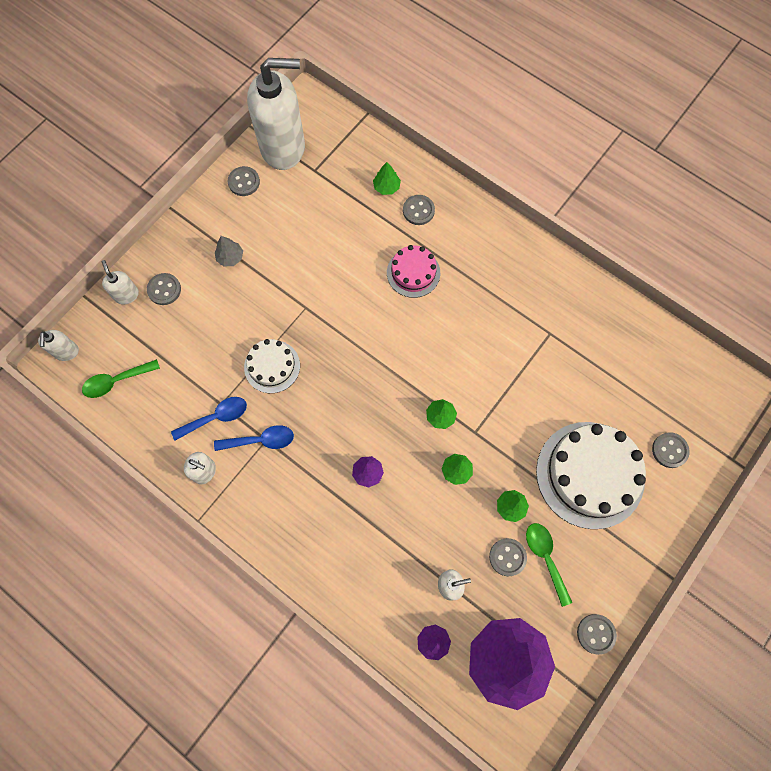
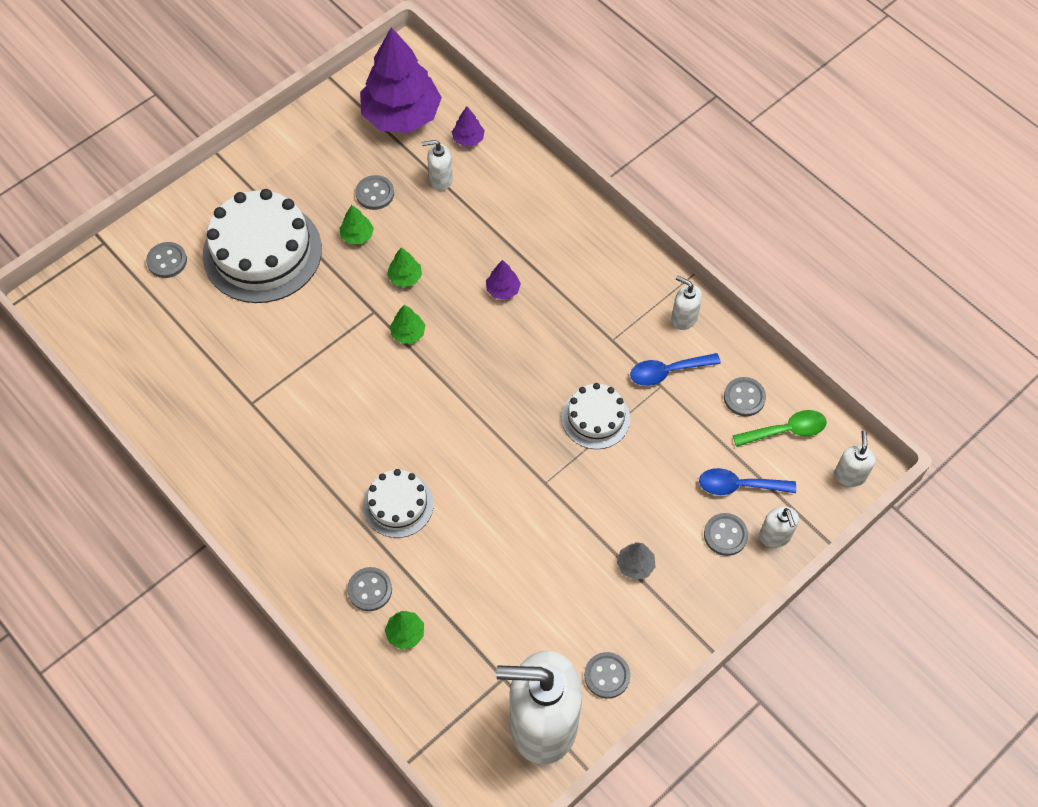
camera: 170 degrees left, 10 degrees down
(261, 440) = (618, 340): blue spoon -> blue spoon (739, 486)
(413, 273) = (398, 504): pink cake -> white cake
(545, 557) = (336, 187): green spoon -> none
(596, 634) = (310, 122): grey button -> grey button (744, 397)

